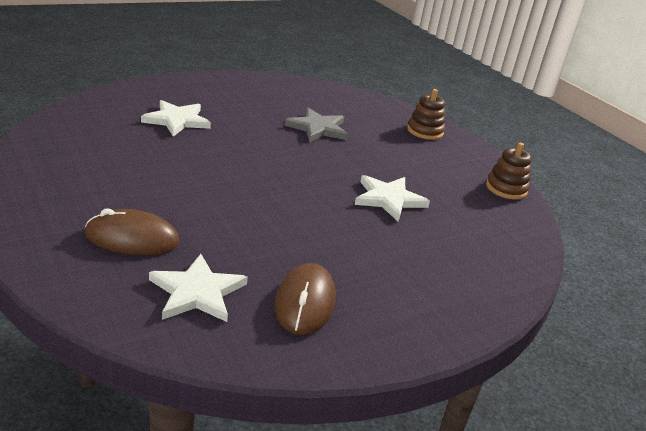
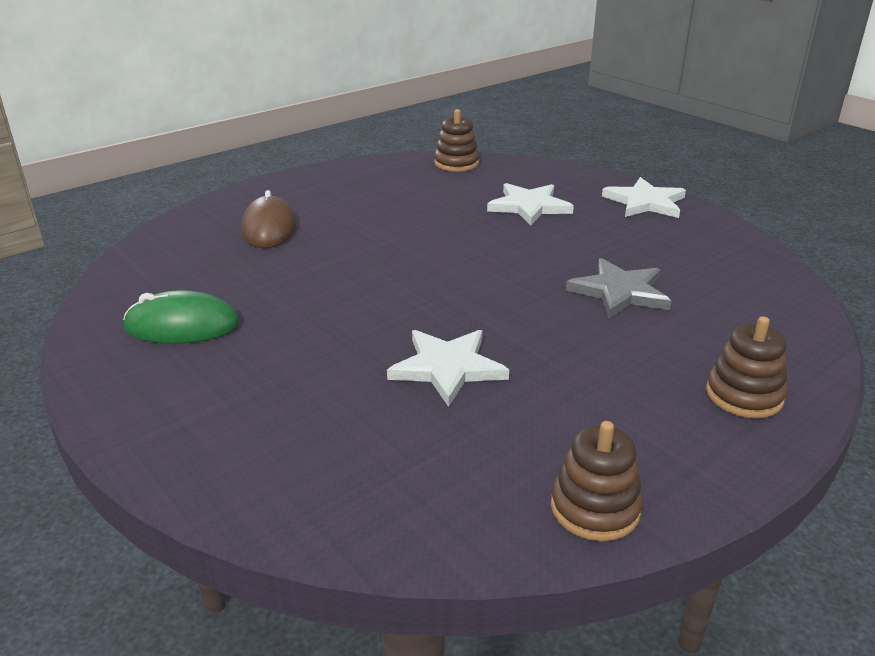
camera: 85 degrees right, 0 degrees up
(60, 125) = (456, 163): none -> brown stacking toy
(197, 292) = (190, 269): white star -> white star (645, 202)
(305, 302) = (182, 326): brown mouse -> green mouse

